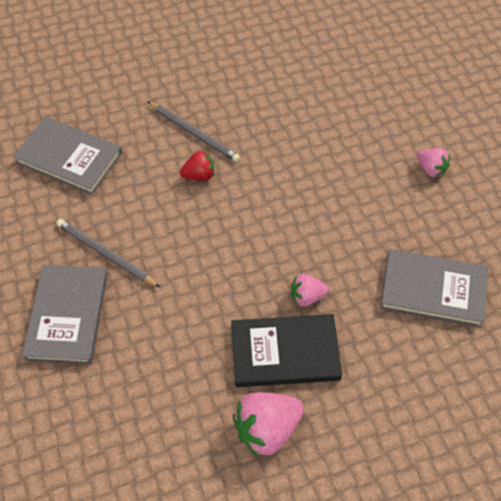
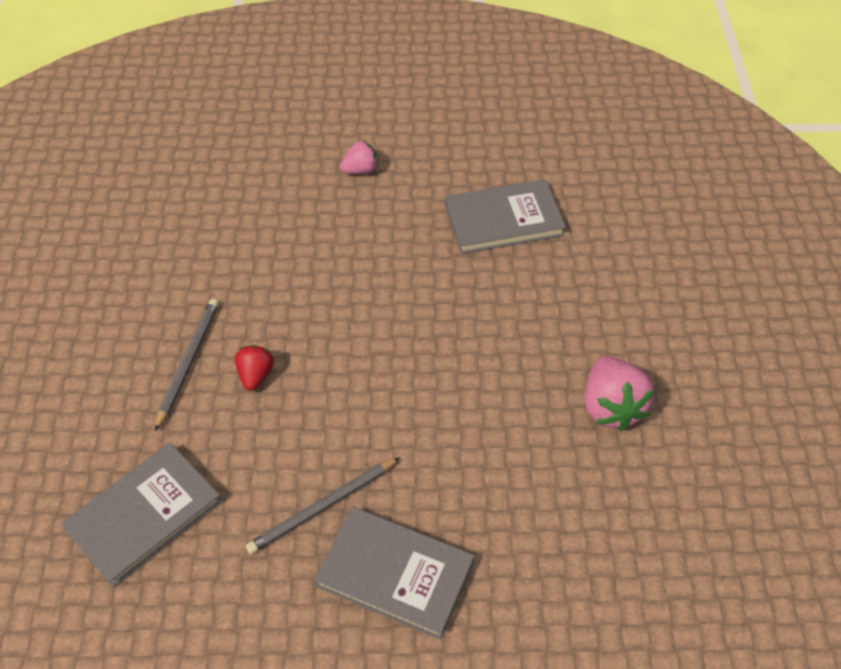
camera: 70 degrees left, 5 degrees down
(194, 133) = (188, 362): grey pencil -> grey pencil turned 45 degrees counterclockwise
(285, 352) = (528, 364): black book -> none
(307, 297) = (468, 323): pink strawberry -> none
(433, 290) = (503, 220): grey book -> grey book turned 45 degrees clockwise

